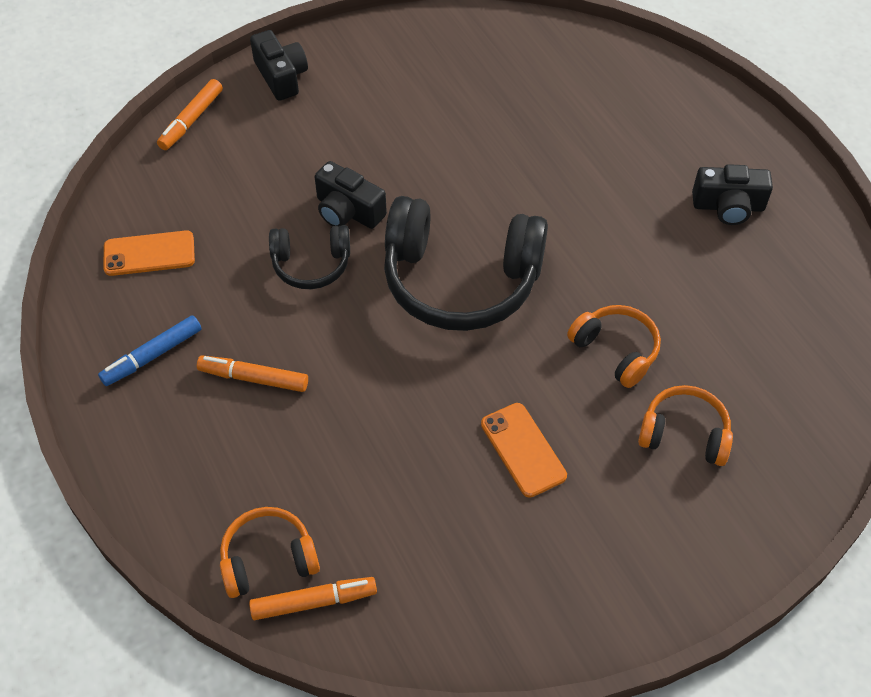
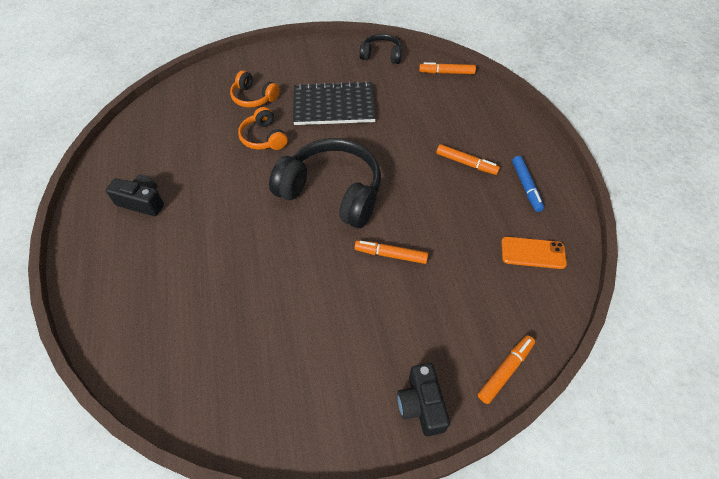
camera: 165 degrees left, 0 degrees up
(152, 356) = (526, 187): blue marker -> blue marker turned 105 degrees clockwise
(268, 559) = (465, 89): orange headphones -> none
(311, 264) = (423, 221): black headphones -> black headphones (381, 55)
(348, 211) = (391, 255): black camera -> orange marker
(523, 450) = (334, 106): orange phone -> black notebook

